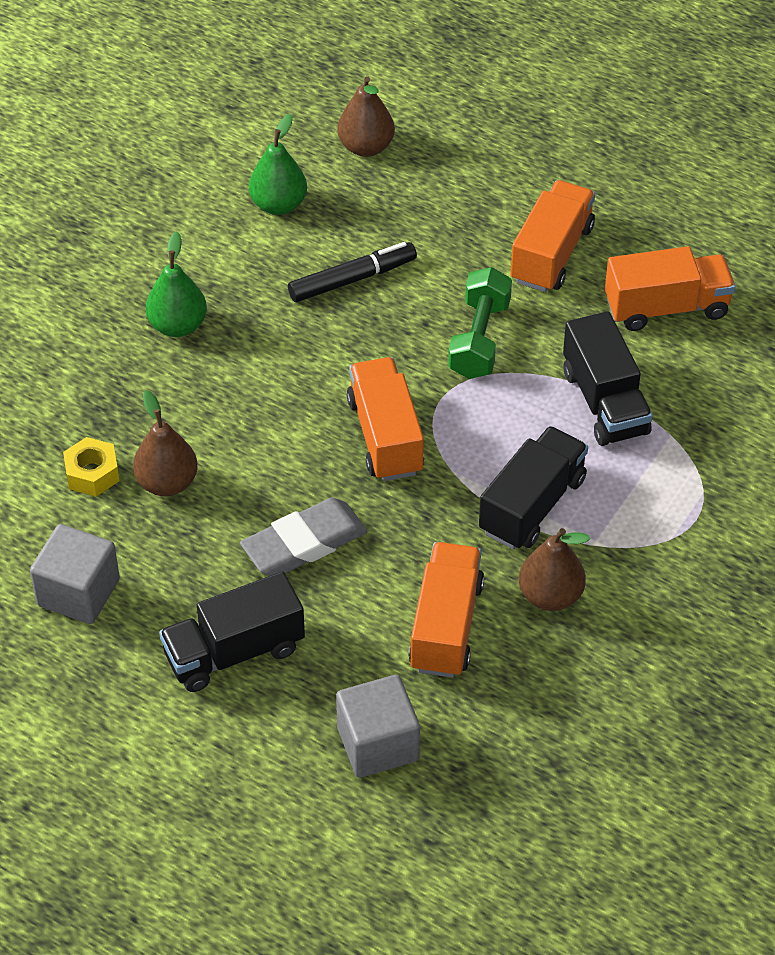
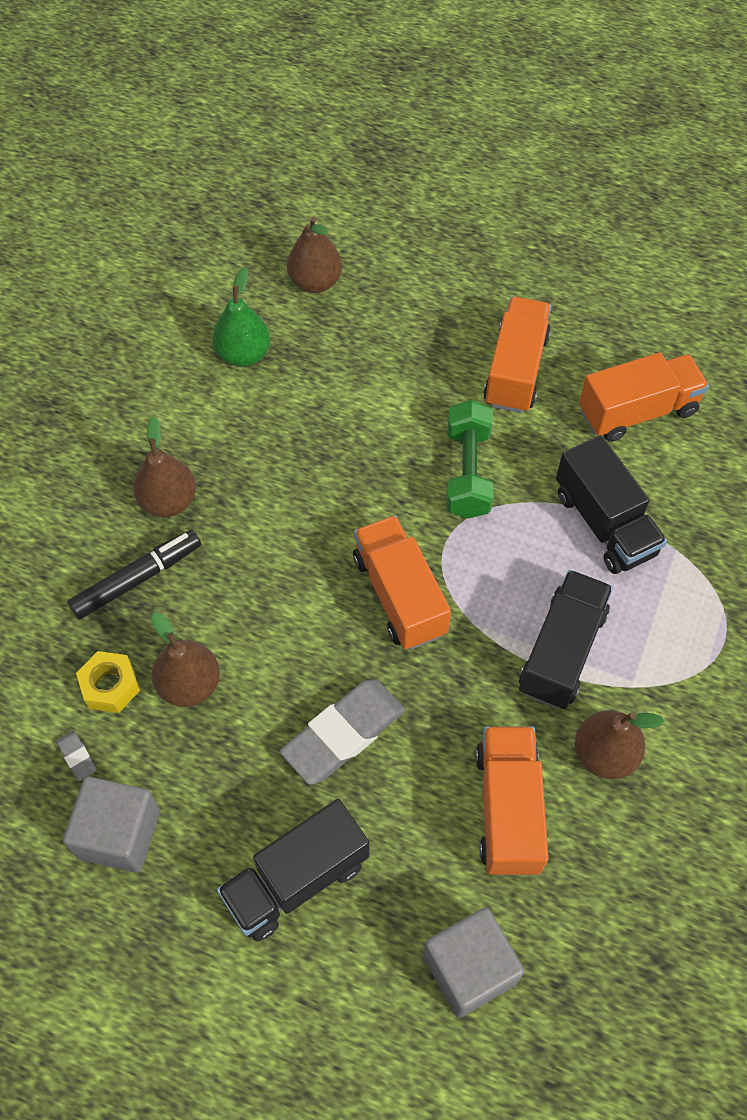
camera: 10 degrees left, 10 degrees up
(50, 526) = (77, 757): none -> grey eraser
(178, 325) = (168, 501): green pear -> brown pear
(352, 279) = (331, 425): black marker -> black marker (137, 579)

